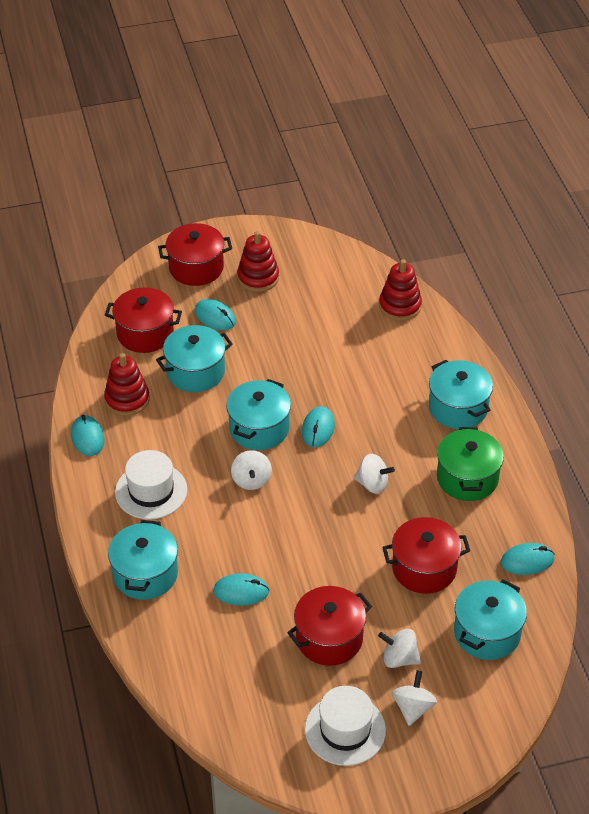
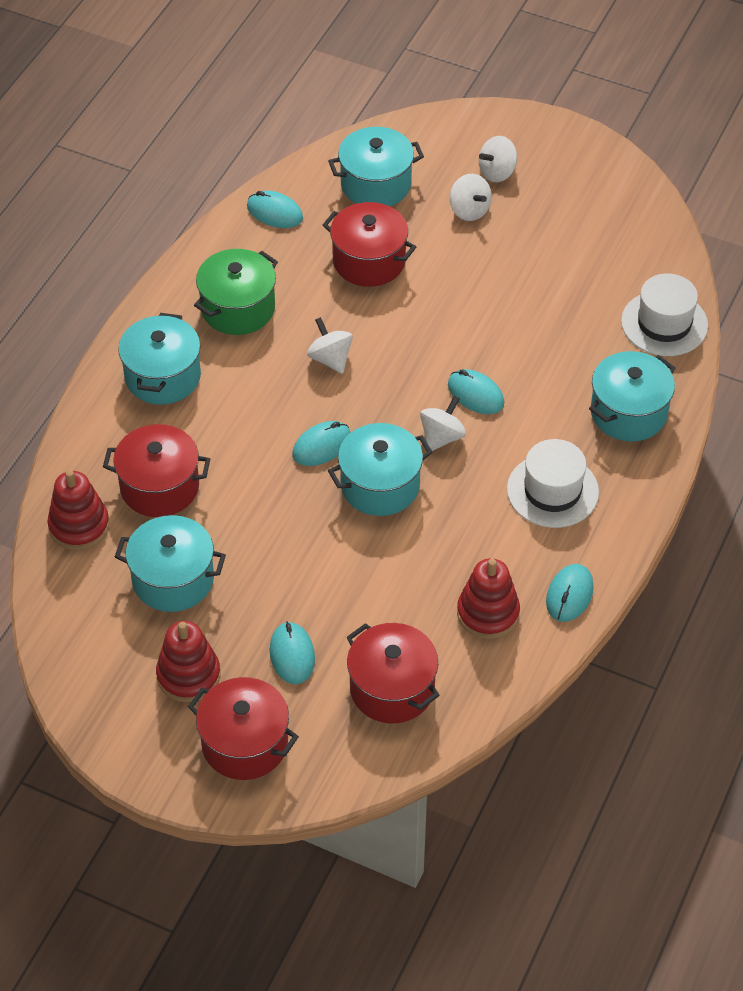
camera: 140 degrees left, 5 degrees up
(195, 372) = (382, 597): turquoise pot -> turquoise pot (173, 579)
(241, 591) = (552, 342): turquoise mouse -> turquoise mouse (475, 394)
(329, 638) = (512, 259): red pot -> red pot (159, 487)
(345, 730) = (568, 190): white hat -> white hat (664, 323)

